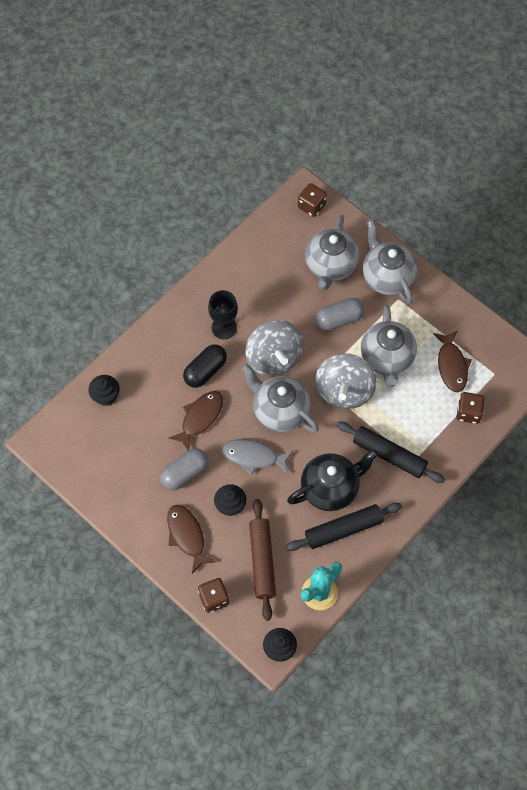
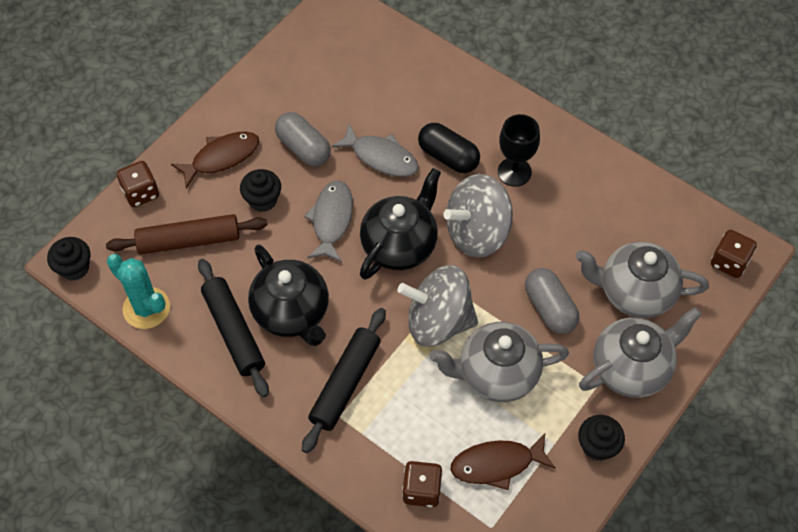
camera: 85 degrees right, 5 degrees down
(106, 396) = (400, 58): black cupcake -> black cupcake (597, 446)
(200, 418) = (381, 157): brown fish -> grey fish
(280, 411) = (400, 245): grey teapot -> black teapot

